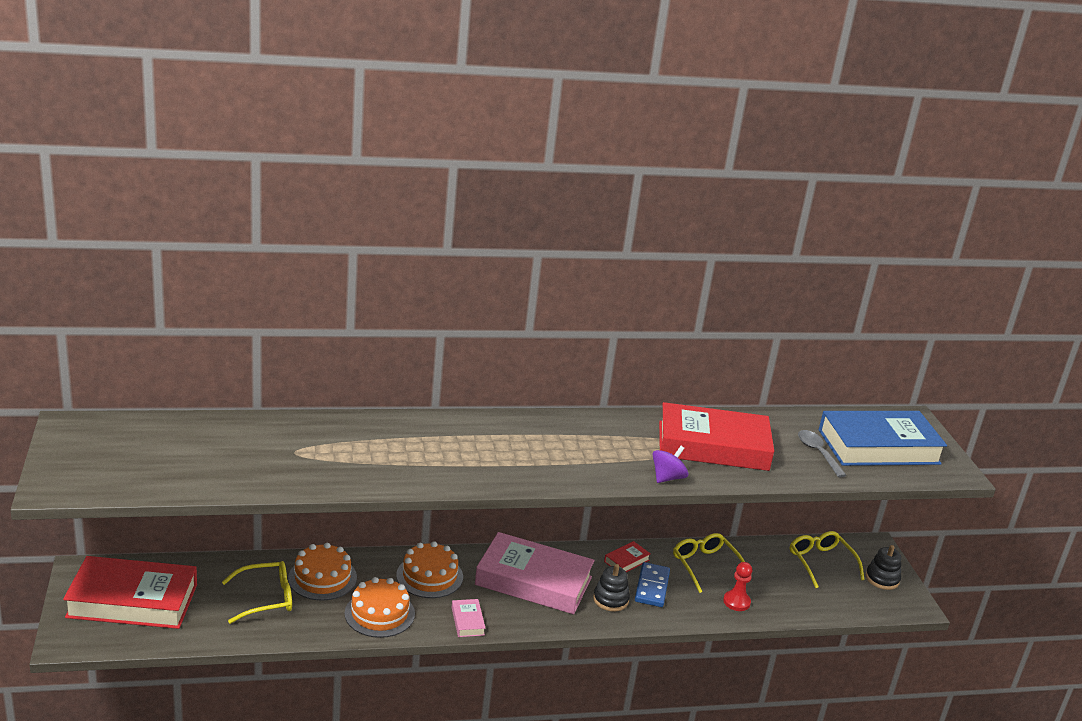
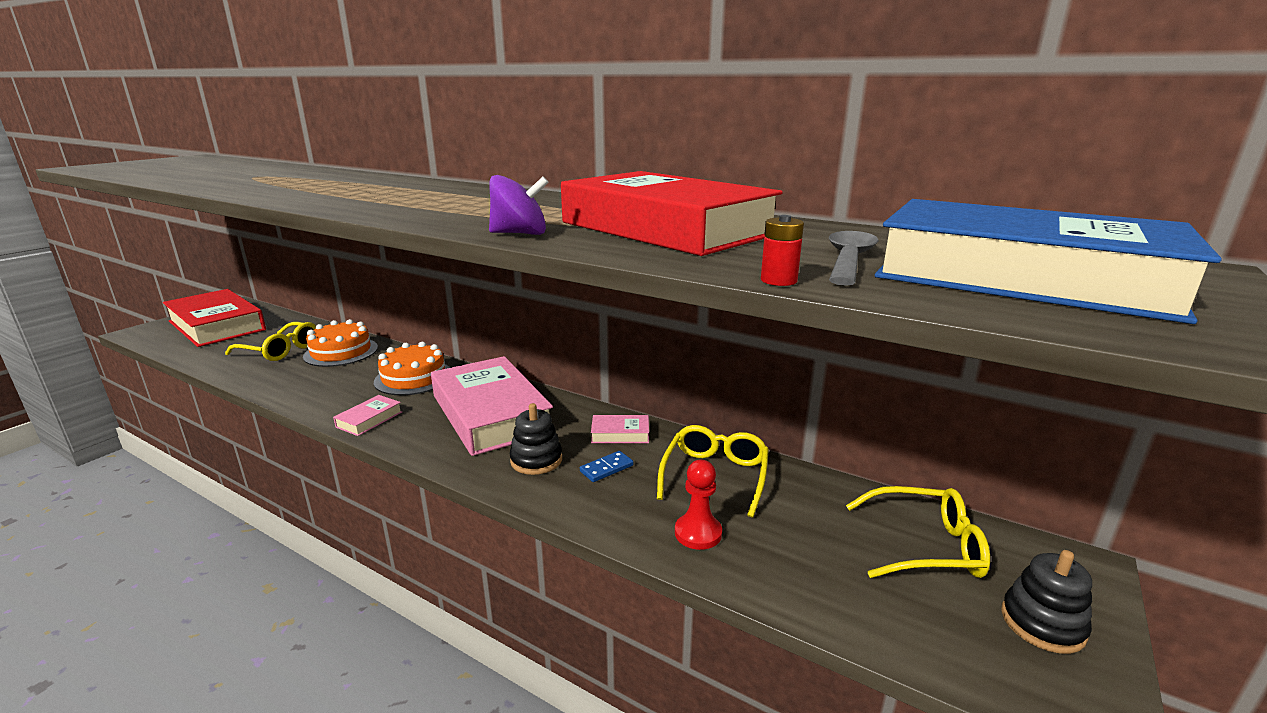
camera: 45 degrees right, 5 degrees down
(379, 613) = (322, 386): orange cake -> none
(626, 561) = (620, 434): red book -> pink book
(652, 587) = (606, 468): blue domino -> blue domino, size x0.58
(819, 481) = (778, 280): none -> red battery
(821, 563) = (924, 546): yellow glasses -> yellow glasses turned 75 degrees clockwise

